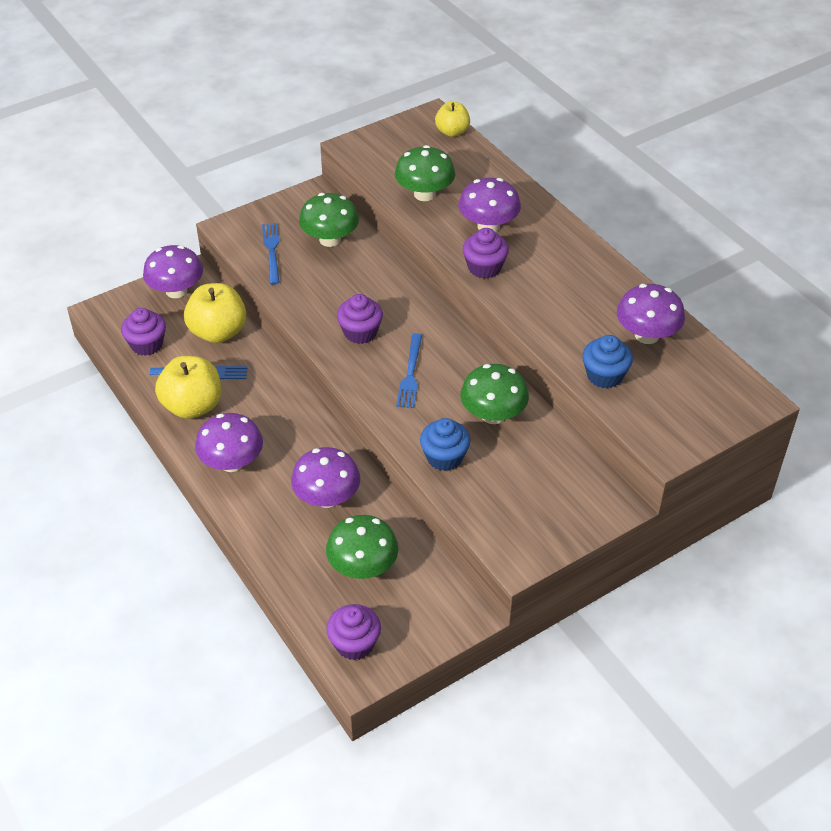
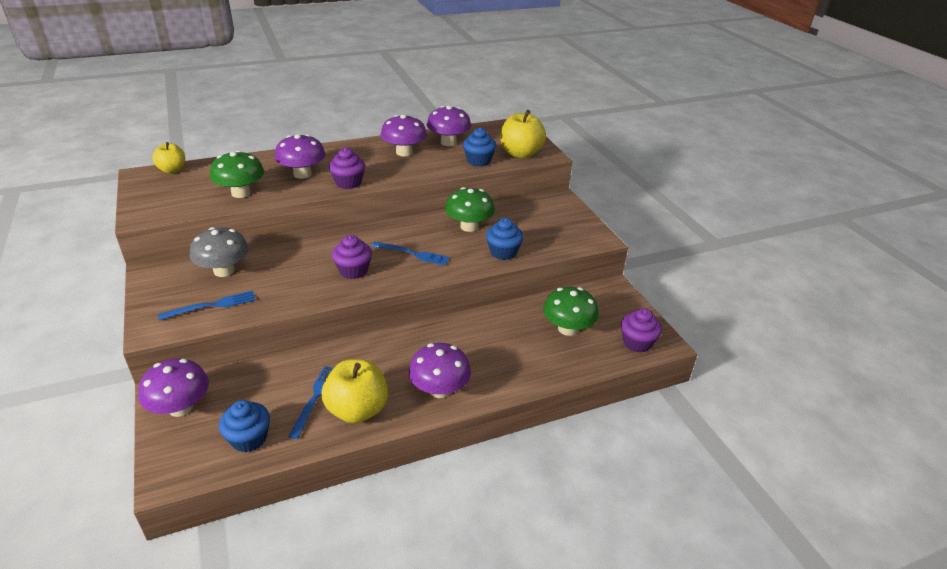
camera: 80 degrees left, 10 degrees down
(147, 344) = (249, 438): purple cupcake -> blue cupcake
(218, 332) = (265, 381): yellow apple -> yellow apple (520, 153)
(272, 251) = (212, 305): blue fork -> blue fork turned 150 degrees clockwise
(327, 498) = (496, 338): purple mushroom -> purple mushroom (404, 152)
(330, 239) = (224, 270): green mushroom -> grey mushroom

